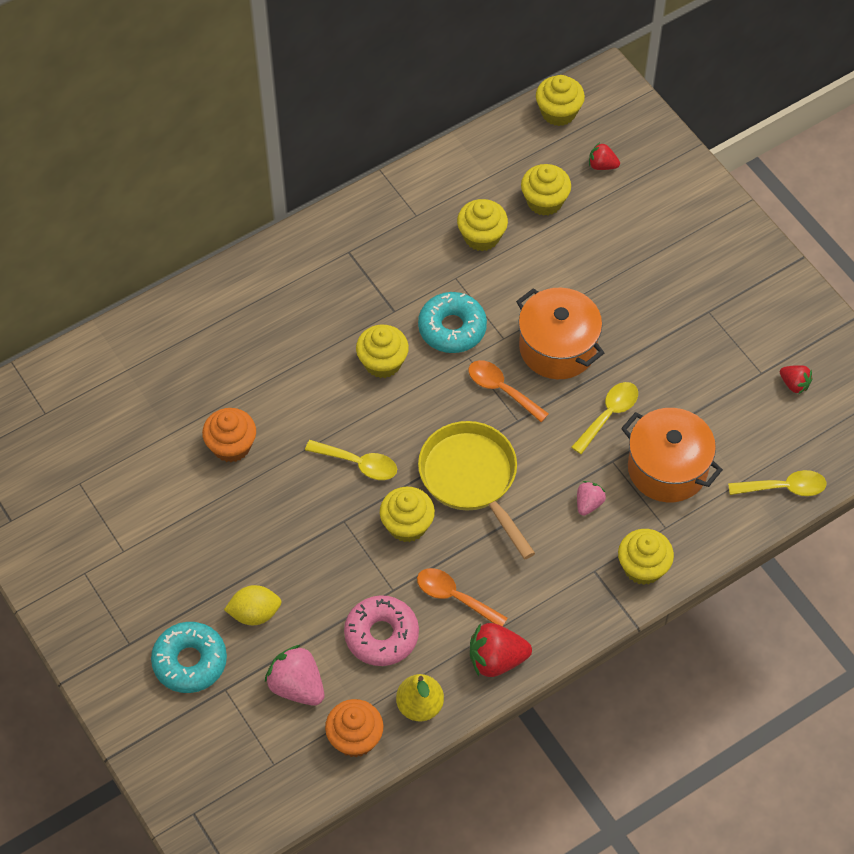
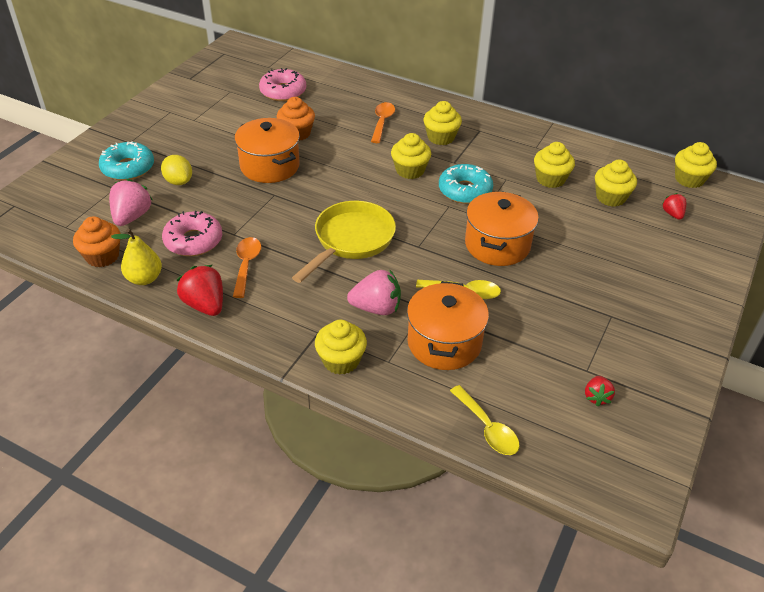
camera: 60 degrees right, 15 degrees down
(122, 421) = (283, 92): none -> pink donut
(284, 503) = (270, 166): none -> orange pot
(358, 464) = (323, 186): yellow spoon -> none
(407, 525) = (291, 223): yellow cupcake -> yellow cupcake (441, 137)
(501, 389) = (437, 229): orange spoon -> orange spoon (382, 122)
(588, 503) = (376, 308): pink strawberry -> pink strawberry, size x1.74

